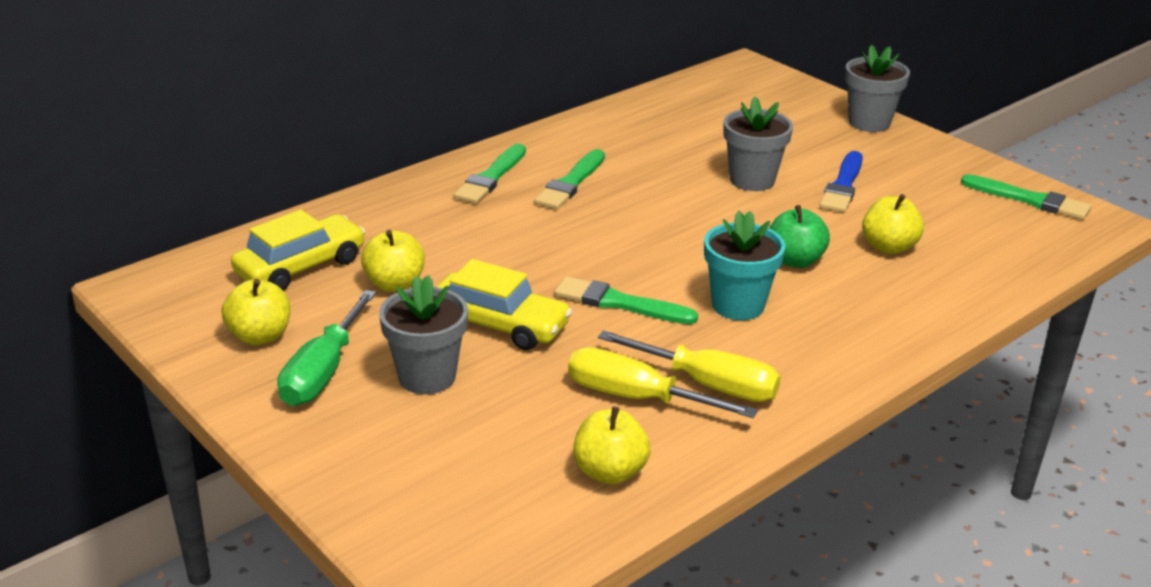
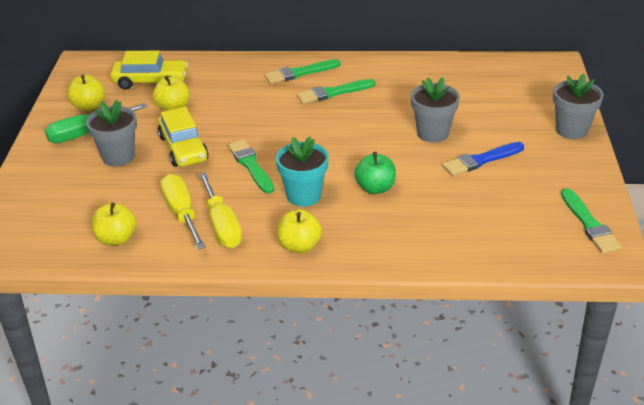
camera: 45 degrees right, 5 degrees up
(888, 247) = (442, 207): yellow apple -> yellow apple (299, 246)

